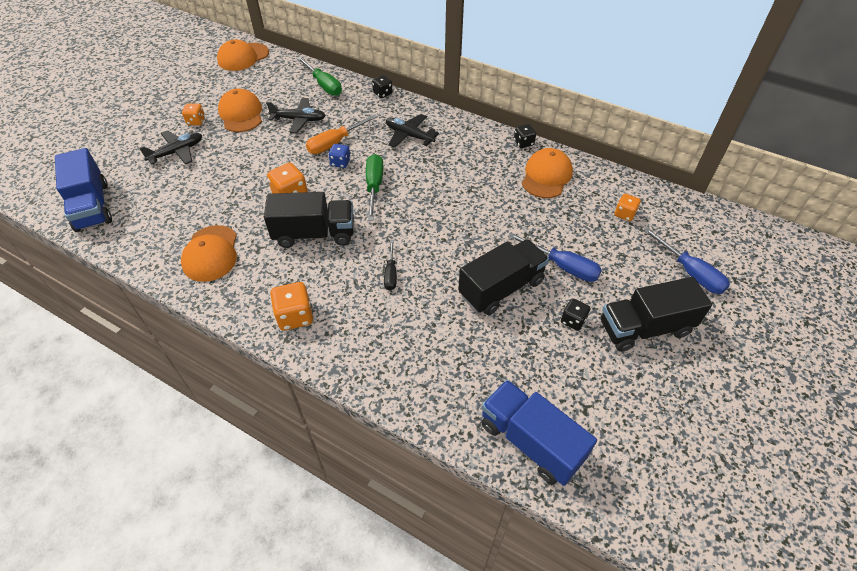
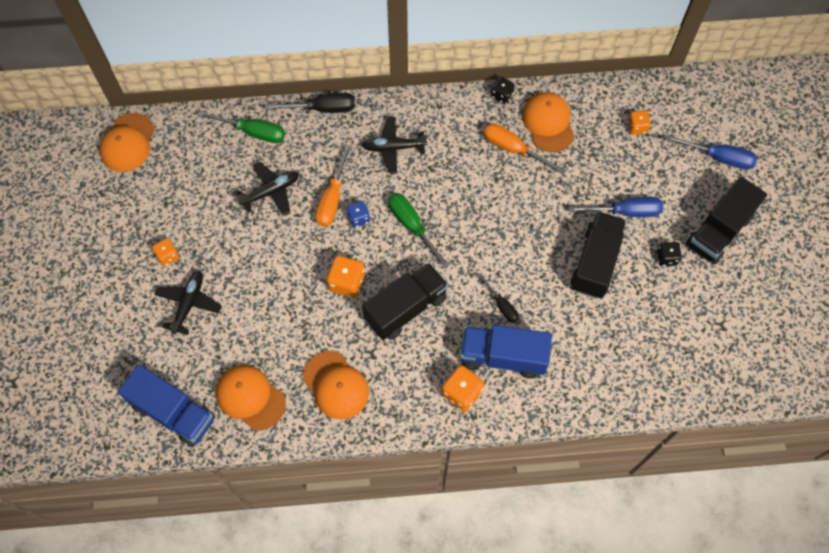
camera: 35 degrees left, 15 degrees up
(241, 114) = (205, 219): orange cap -> orange cap (250, 397)
(382, 93) = (322, 109): black dice -> black screwdriver
(501, 178) = (513, 149): none -> orange screwdriver
(530, 441) = (704, 375): blue truck -> blue truck (503, 357)

